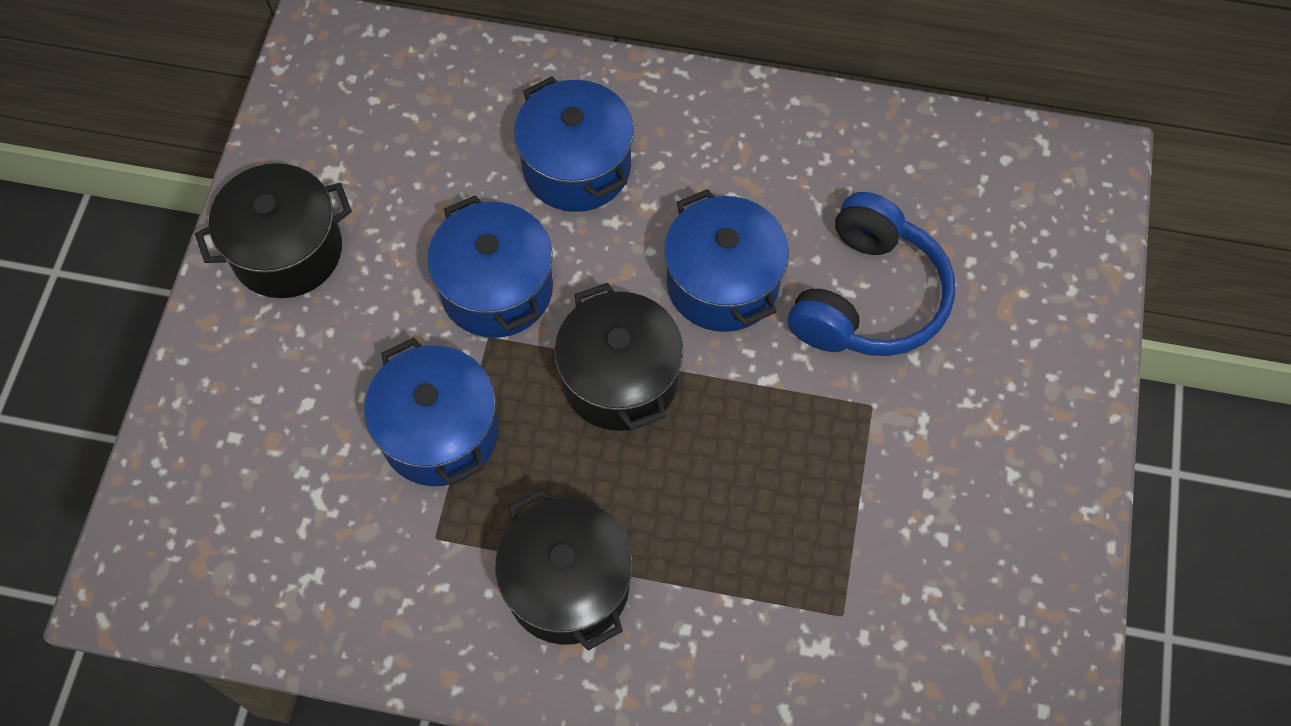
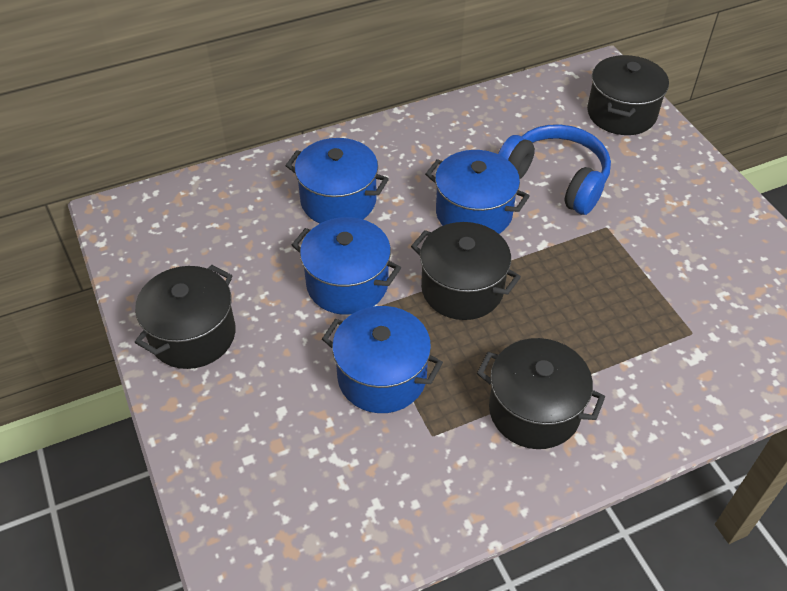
camera: 35 degrees left, 15 degrees down
(868, 297) = (555, 180): blue headphones -> blue headphones turned 45 degrees counterclockwise
(1053, 249) = (621, 113): none -> black pot

